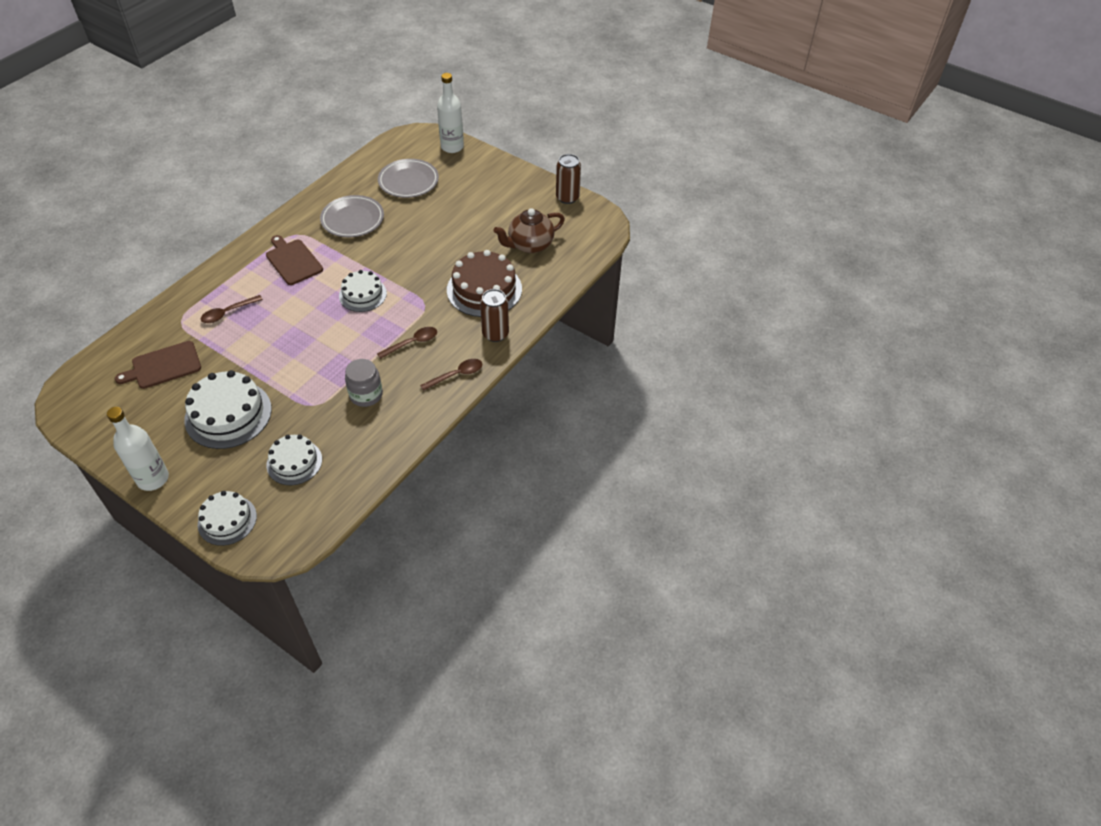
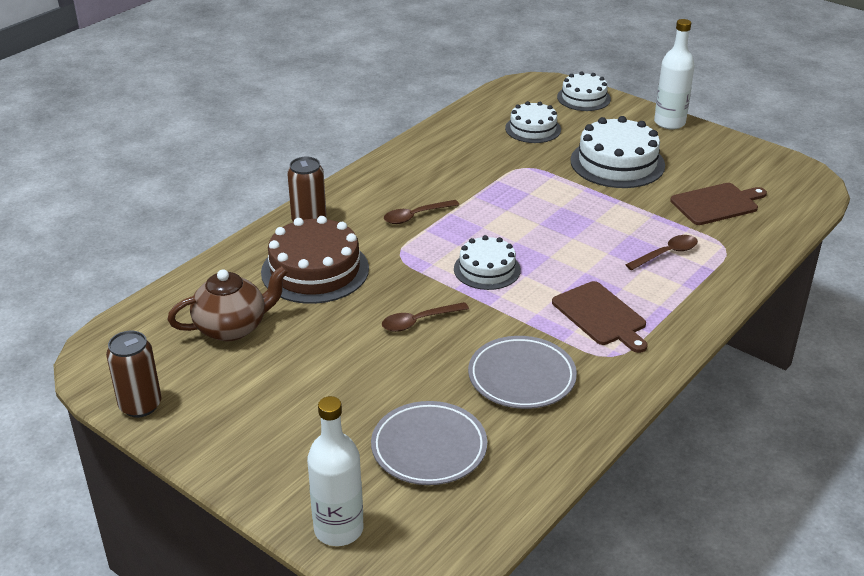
camera: 175 degrees left, 15 degrees down
(366, 395) = (467, 173): grey jar -> none
(456, 375) = (363, 186): brown spoon -> brown spoon (419, 321)

